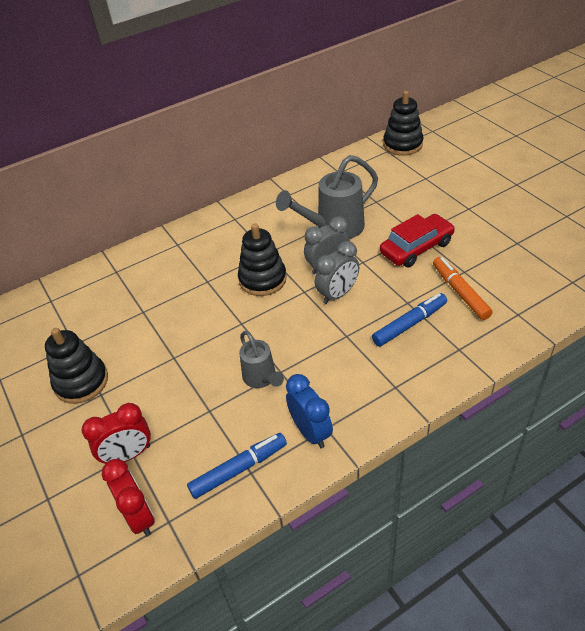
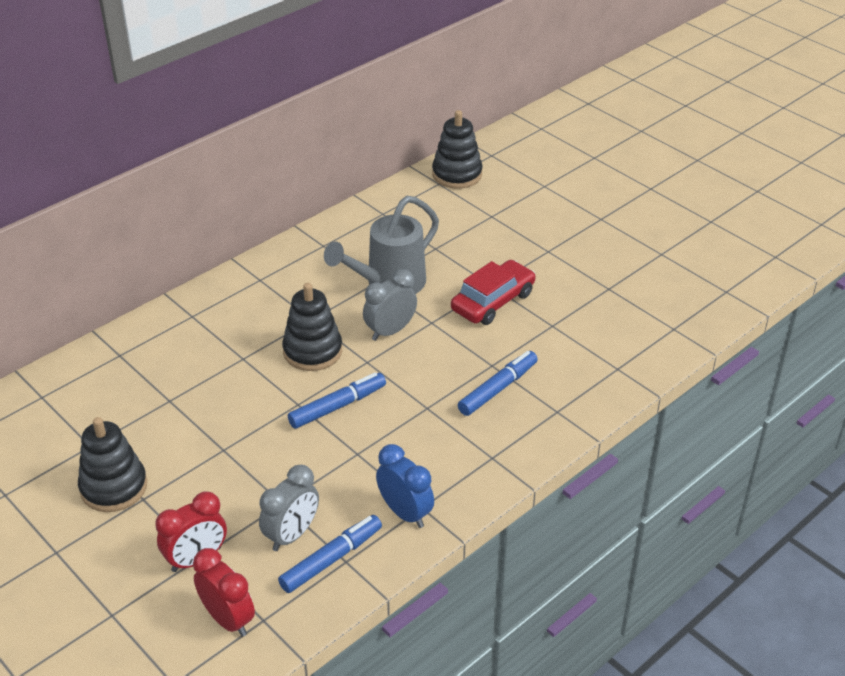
camera: 15 degrees left, 5 degrees down
(261, 378) = (336, 462): grey watering can -> none
(273, 328) = (338, 406): none -> blue marker
(337, 294) = (408, 362): grey clock -> grey clock (292, 535)
(460, 292) = (550, 349): orange marker -> none

